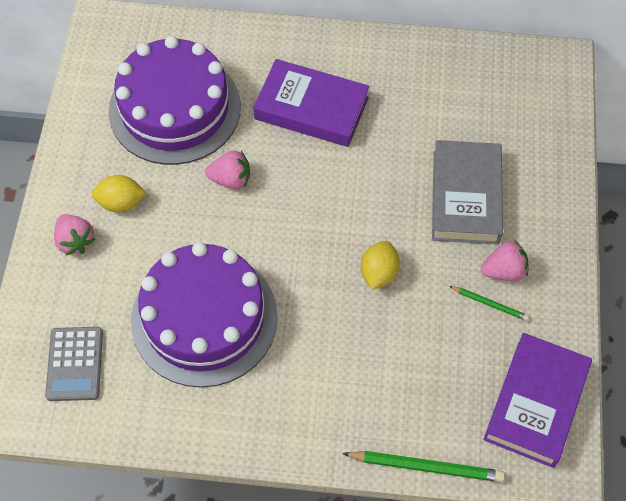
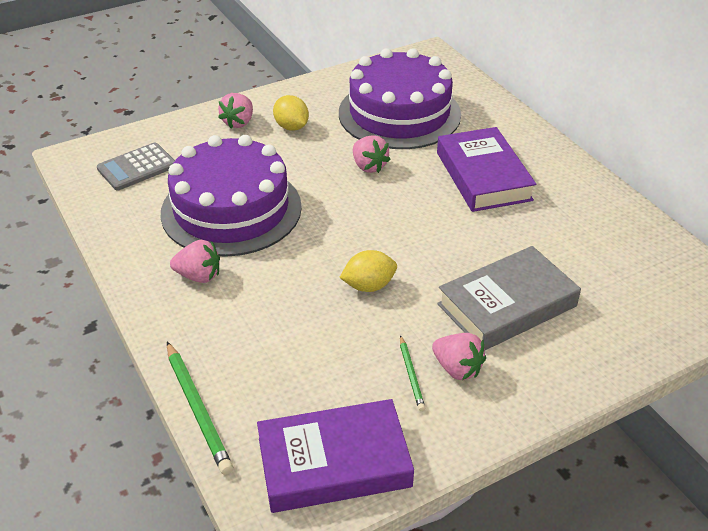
camera: 55 degrees right, 20 degrees down
(274, 389) = (199, 276): none -> pink strawberry

